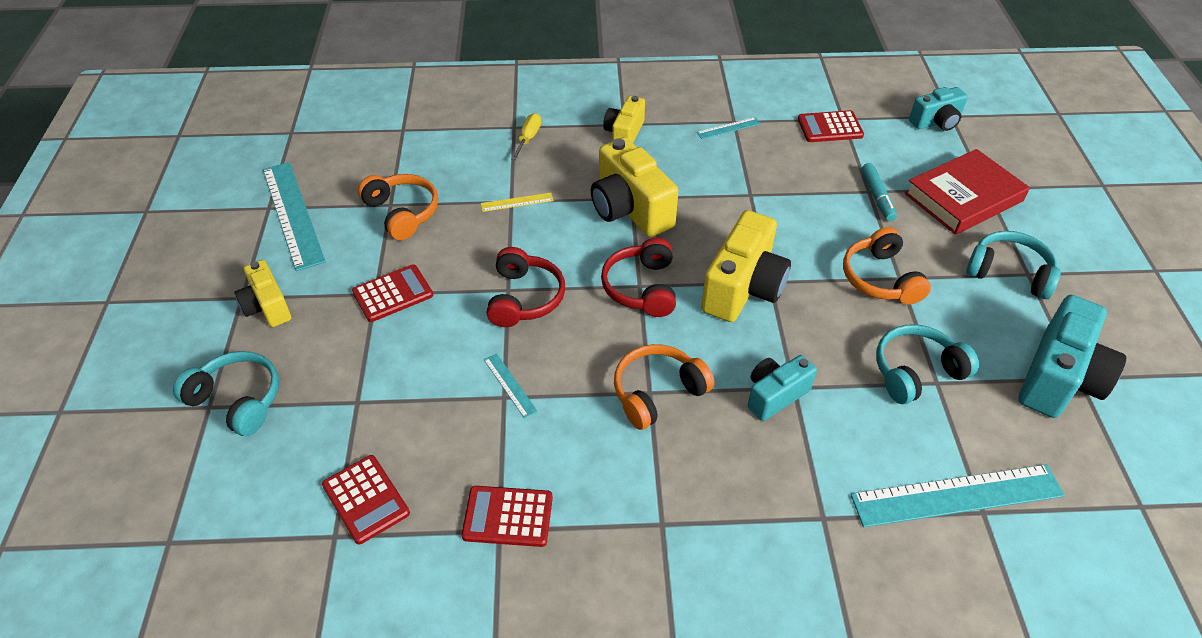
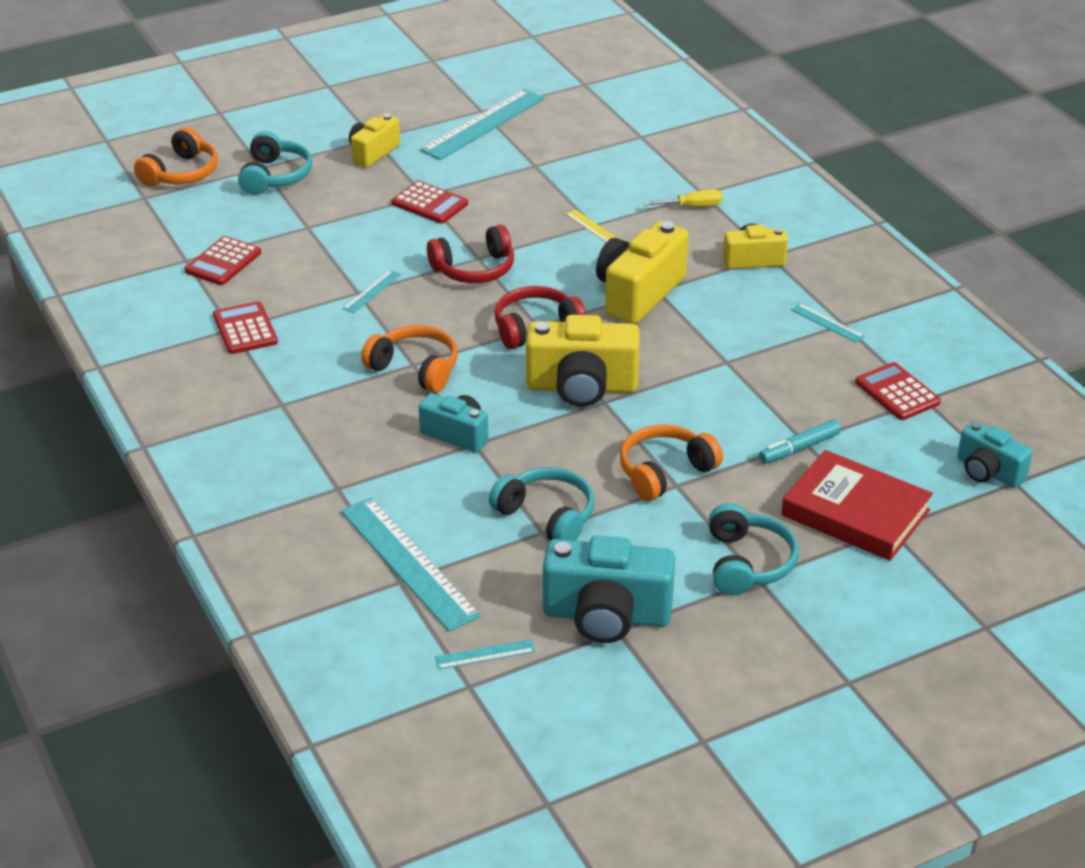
camera: 65 degrees right, 10 degrees down
(402, 213) = (529, 175): orange headphones -> orange headphones (181, 173)
(1099, 480) = (485, 654): none -> turquoise ruler

